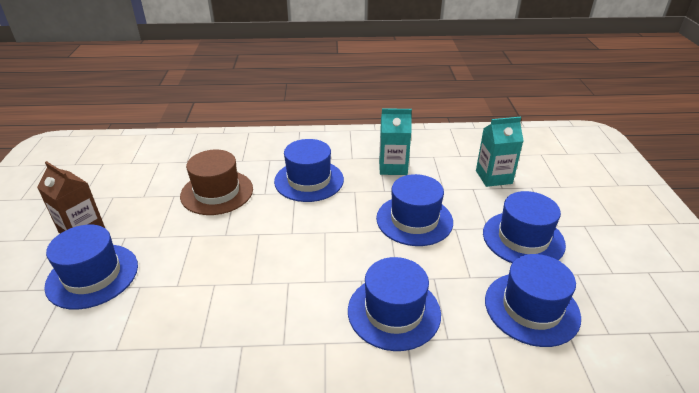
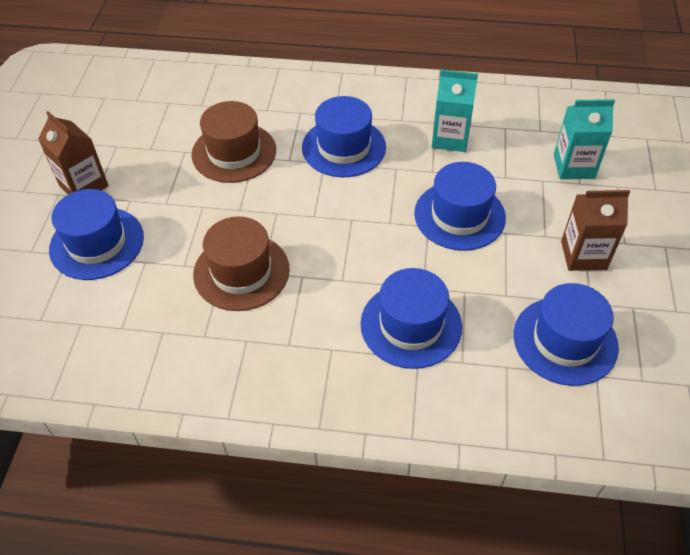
camera: 10 degrees right, 15 degrees up
(231, 285) = (241, 272): none -> brown hat
(523, 238) = (583, 255): blue hat -> brown carton

